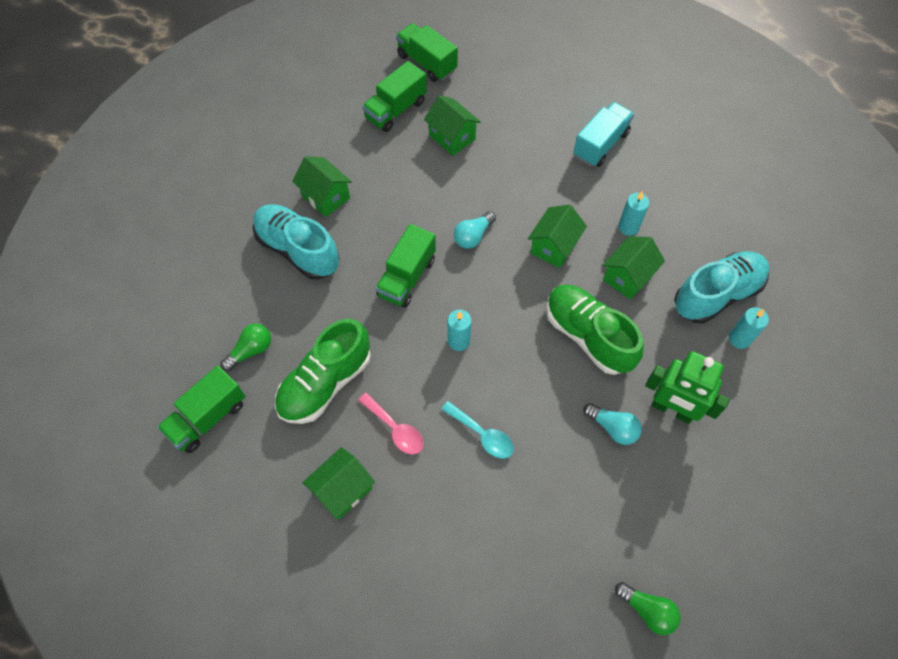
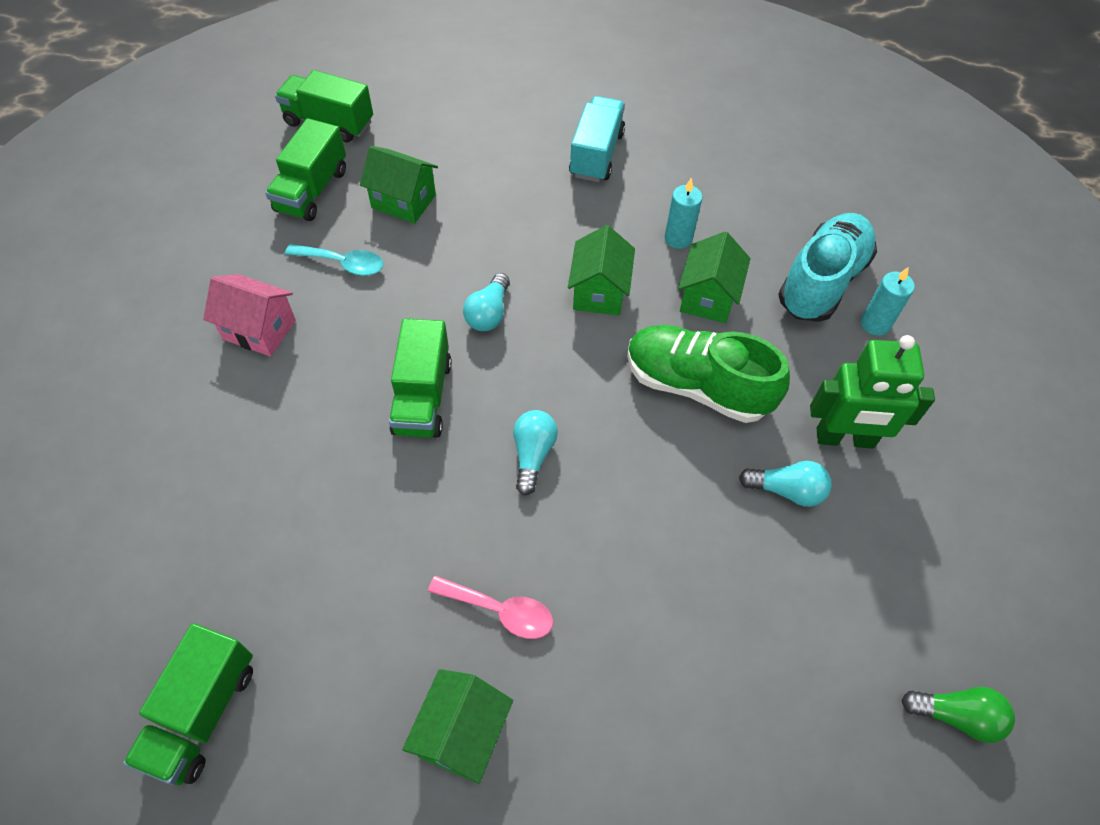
camera: 25 degrees left, 5 degrees down
(251, 350) = (233, 583): green light bulb -> none
(298, 250) = (248, 414): turquoise shoe -> none
(325, 383) = (368, 586): green shoe -> none
(326, 197) = (259, 330): green house -> pink house
(458, 341) = (533, 455): turquoise candle -> turquoise light bulb
(482, 434) = (624, 569): turquoise spoon -> turquoise spoon (342, 264)

